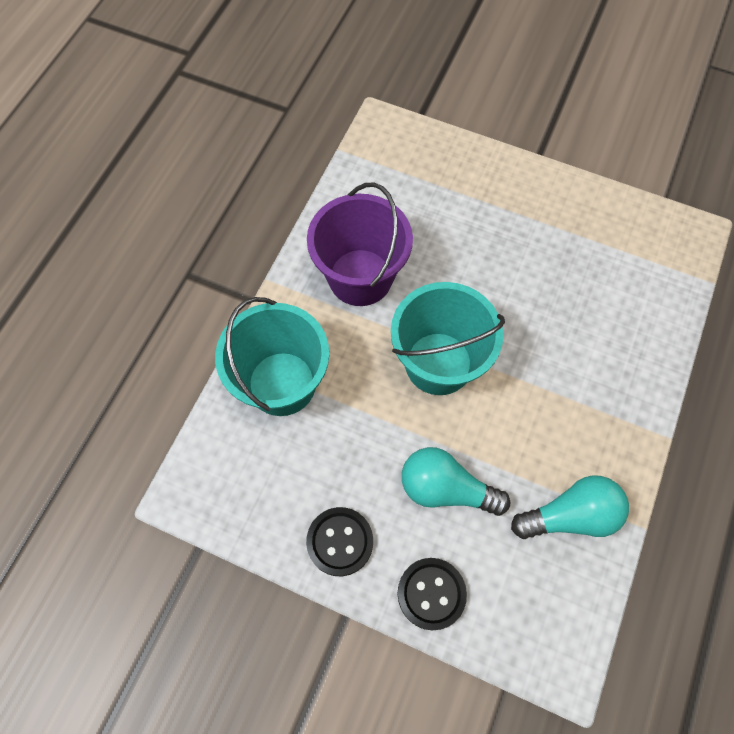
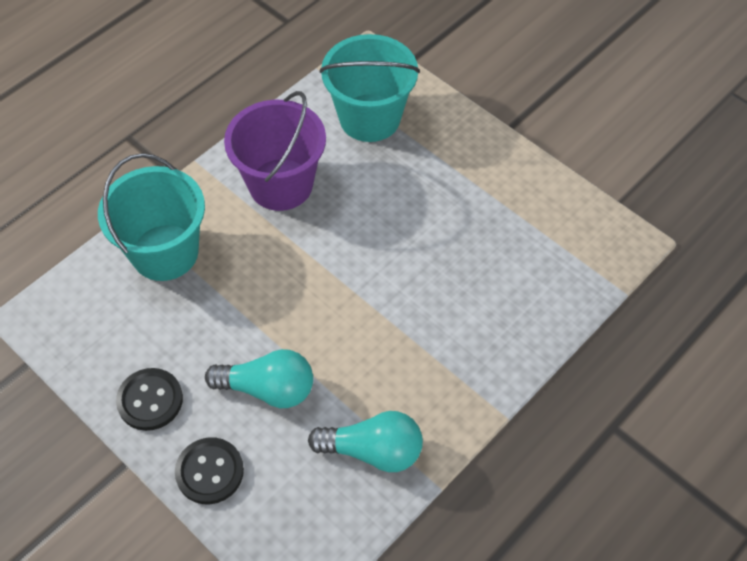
camera: 20 degrees right, 10 degrees down
(438, 363) = (316, 280): turquoise bucket -> turquoise bucket (369, 118)
(446, 489) = (268, 389): turquoise light bulb -> turquoise light bulb turned 150 degrees clockwise

